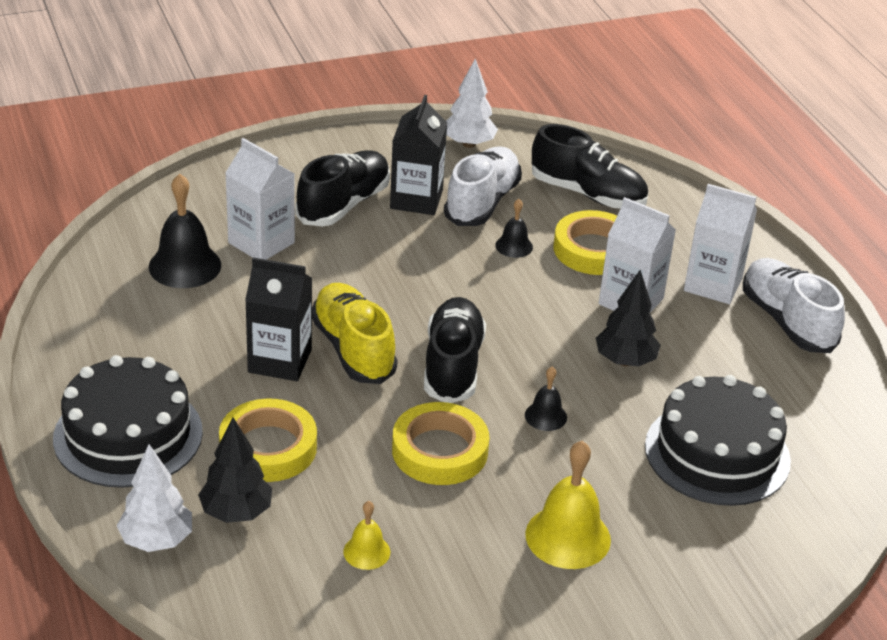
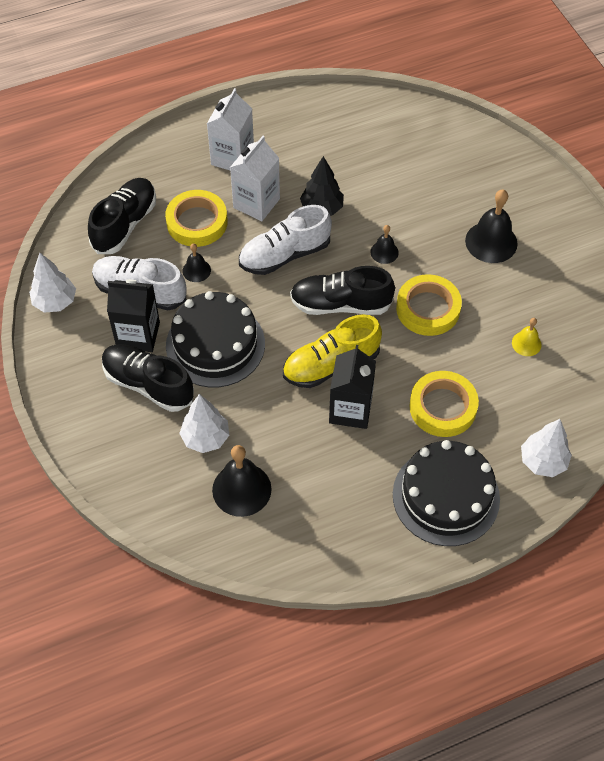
camera: 90 degrees left, 20 degrees up
(236, 512) = (508, 418): black tree -> none
(261, 243) = (206, 438): white carton -> white tree
(568, 537) = (491, 242): yellow bell -> black bell
(717, 453) = (404, 167): black cake -> black cake (215, 344)
(787, 321) = (268, 122): white shoe -> white shoe (284, 255)

